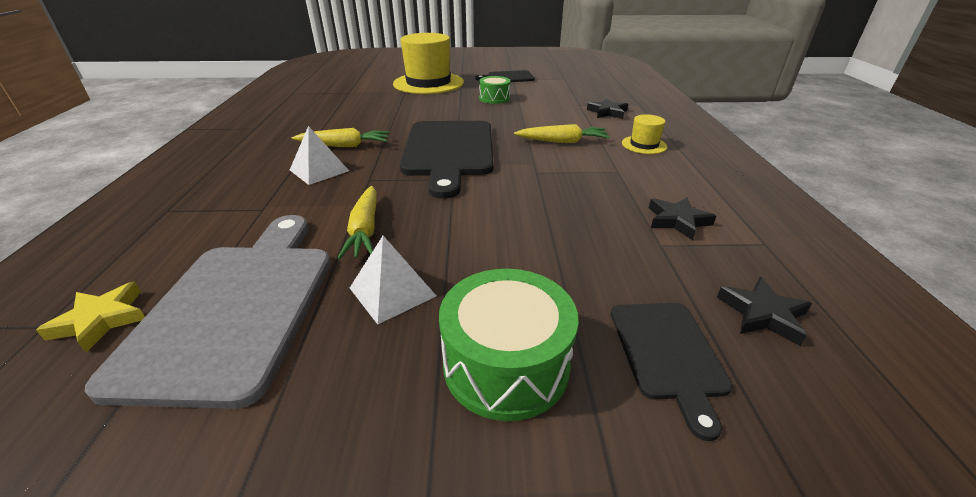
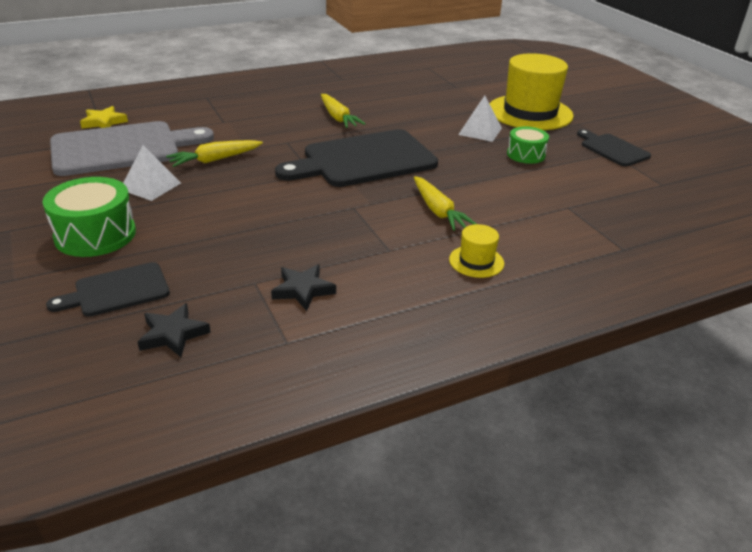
camera: 65 degrees right, 0 degrees up
(319, 170) = (289, 121): white pyramid -> white pyramid (480, 131)
(607, 112) = (562, 228): black star -> none

